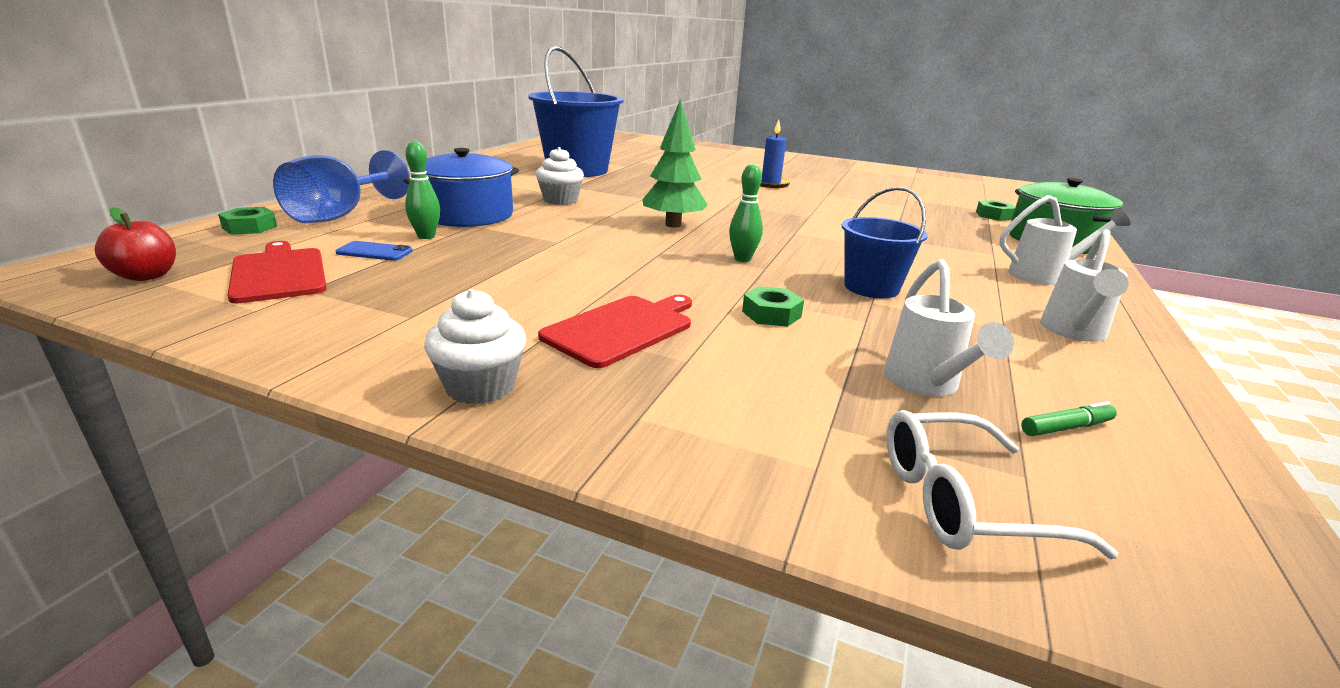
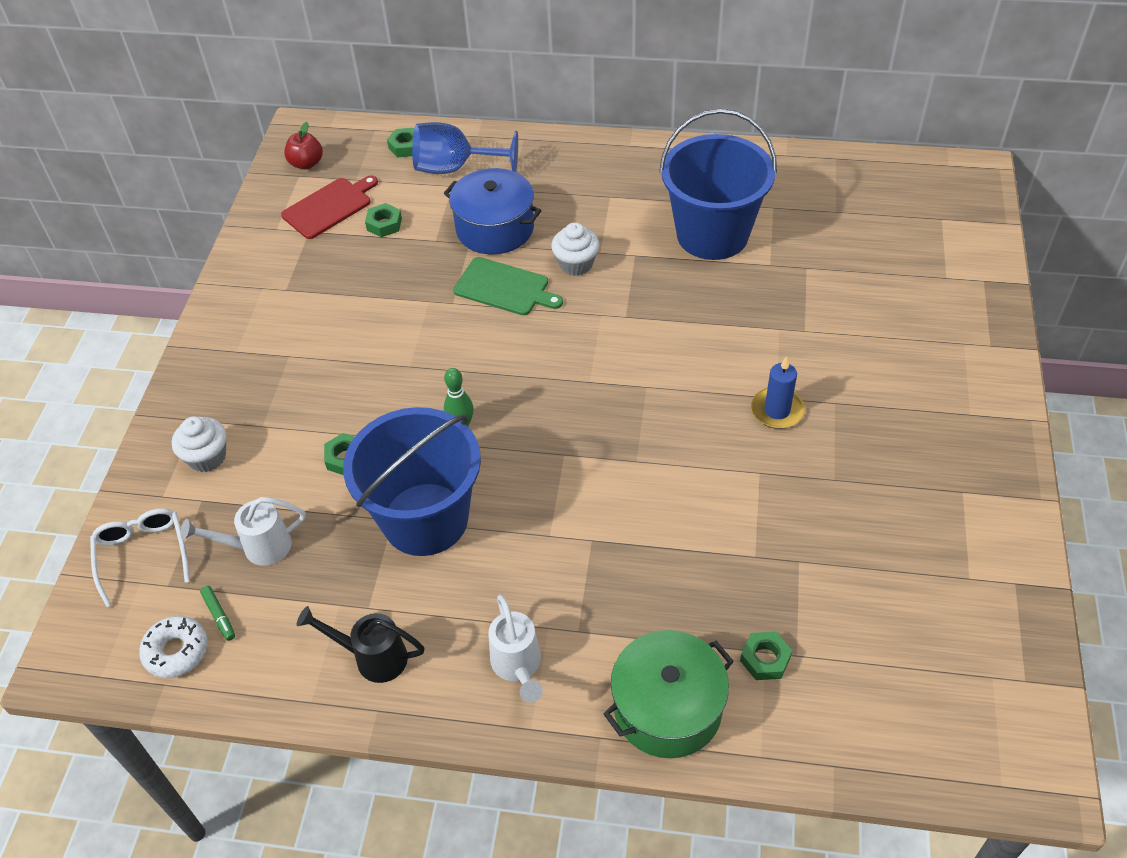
camera: 80 degrees right, 25 degrees up
(374, 252) = (384, 224): blue phone -> green nut
(426, 236) = (428, 232): green bowling pin -> none
(480, 386) = (212, 351): white cupcake -> white cupcake (207, 457)
(561, 222) = (504, 287): none -> green cutting board
(621, 328) = (297, 385): red cutting board -> none
(673, 225) = (539, 360): green tree -> none
(871, 288) = (425, 519): blue bucket -> blue bucket, size x1.85
(1073, 332) = (372, 657): white watering can -> black watering can
(1161, 475) = (176, 651): none -> white donut

